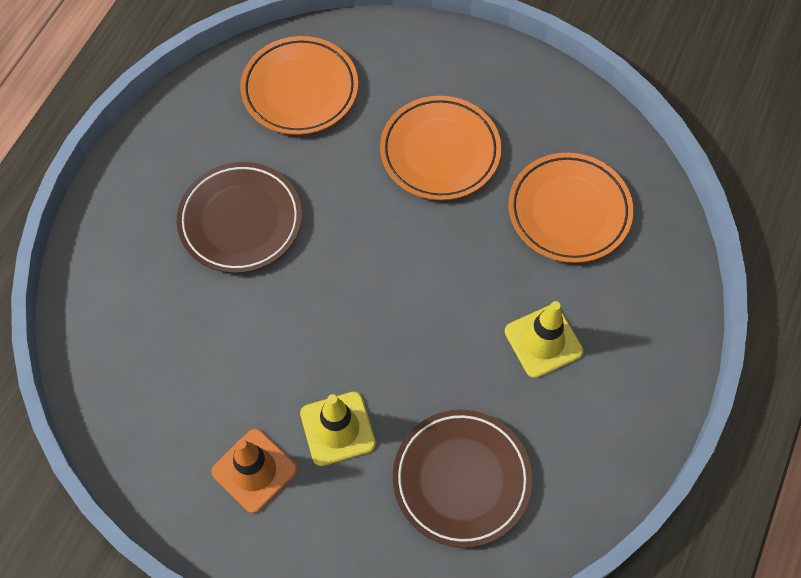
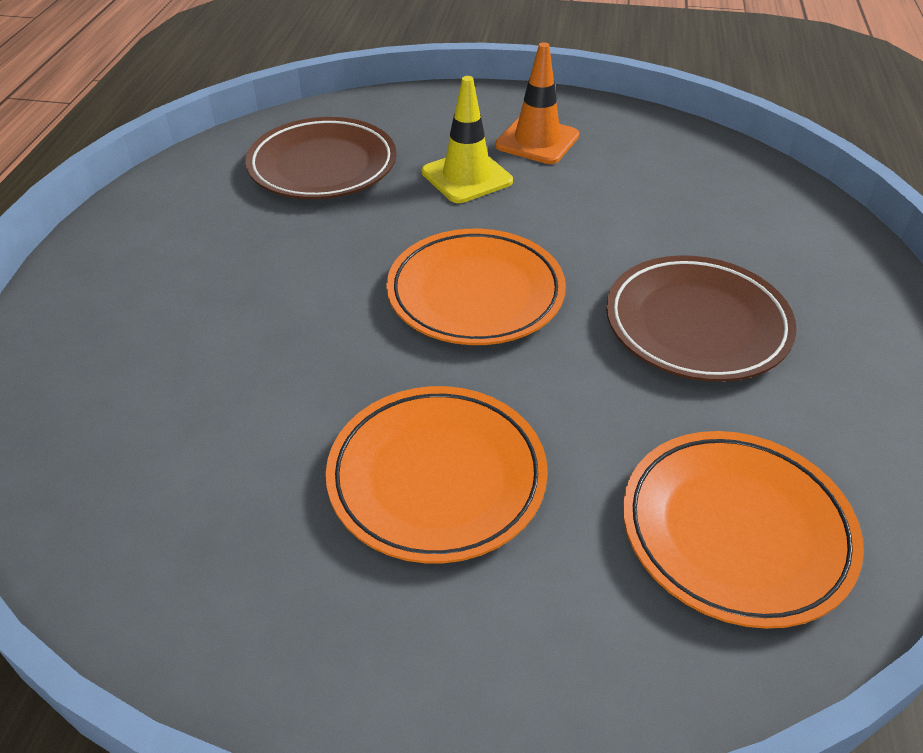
camera: 165 degrees right, 20 degrees down
(543, 341) = (238, 279): yellow traffic cone -> none
(569, 211) = (200, 433): orange plate -> orange plate (475, 294)

